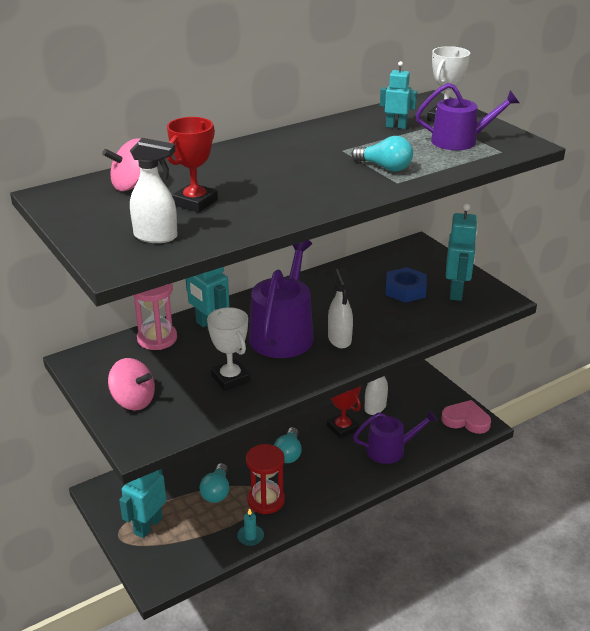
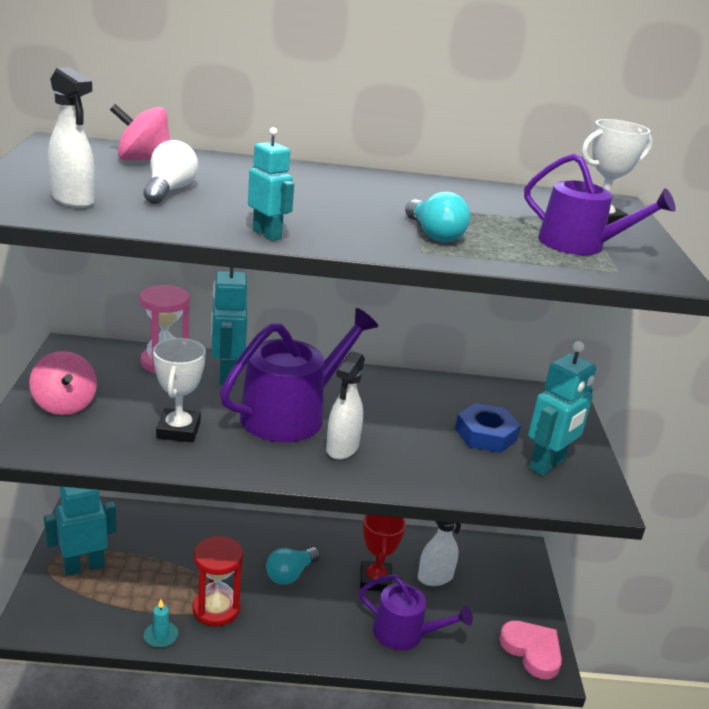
camera: 30 degrees right, 5 degrees down
(195, 202) = (169, 190): red trophy -> white light bulb
(216, 492) = (179, 571): turquoise light bulb -> none
(396, 126) = (521, 208): turquoise robot -> turquoise robot (267, 234)

